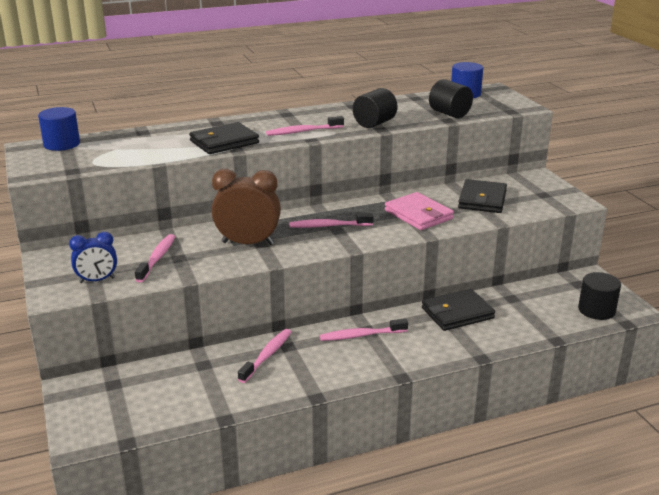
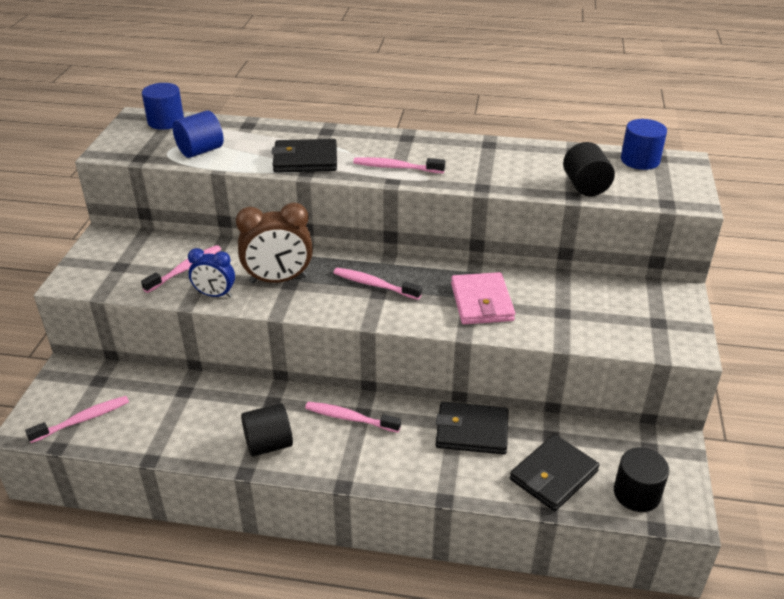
camera: 30 degrees right, 10 degrees up
(97, 280) = (116, 277): blue clock -> blue clock (215, 294)
(123, 155) = (200, 151): none -> blue cylinder
(248, 243) = (278, 279): brown clock -> brown clock turned 135 degrees clockwise
(267, 355) = (245, 404): pink toothbrush -> pink toothbrush (83, 420)
(374, 123) = (483, 177): black cylinder -> black cylinder (269, 444)
(482, 200) = (575, 305): black wallet -> black wallet (553, 475)

